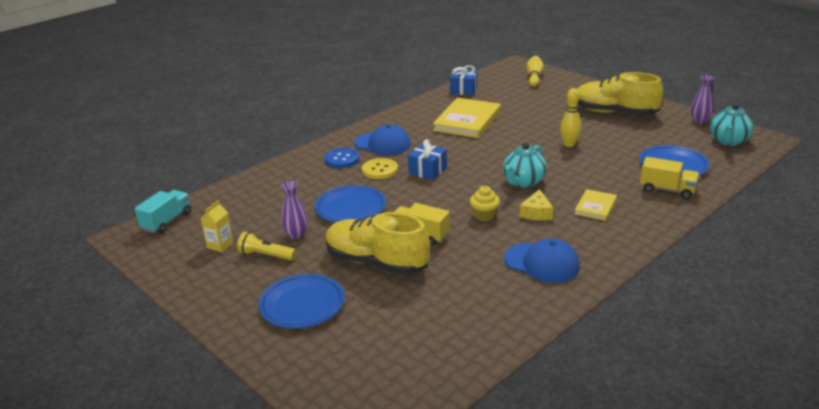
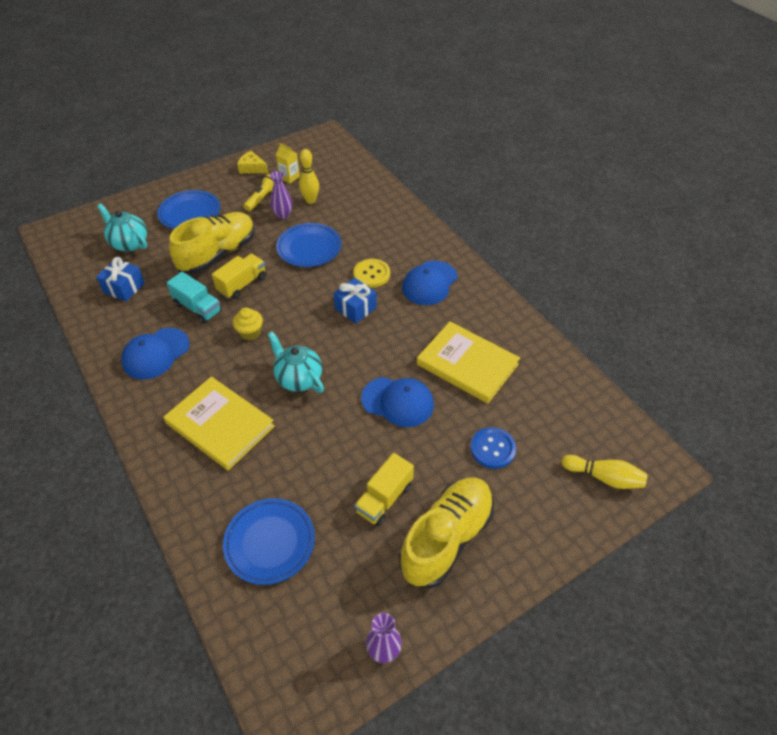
camera: 100 degrees right, 20 degrees up
(167, 221) = (338, 152): turquoise truck -> turquoise truck (198, 308)
(342, 159) = (405, 251): blue button -> blue button (492, 449)
(463, 90) = (567, 381): blue gift -> blue gift (124, 288)
(519, 140) = (398, 402): none -> blue cap
(536, 213) = (235, 373): yellow cheese -> yellow cheese (252, 168)
(569, 144) = (367, 448): yellow bowling pin -> yellow bowling pin (310, 200)
(595, 207) = (220, 424): yellow book -> yellow book, size x1.87
(667, 190) = (218, 508): yellow truck -> yellow truck (384, 498)
(728, 141) = (305, 655): turquoise teapot -> turquoise teapot (129, 243)

